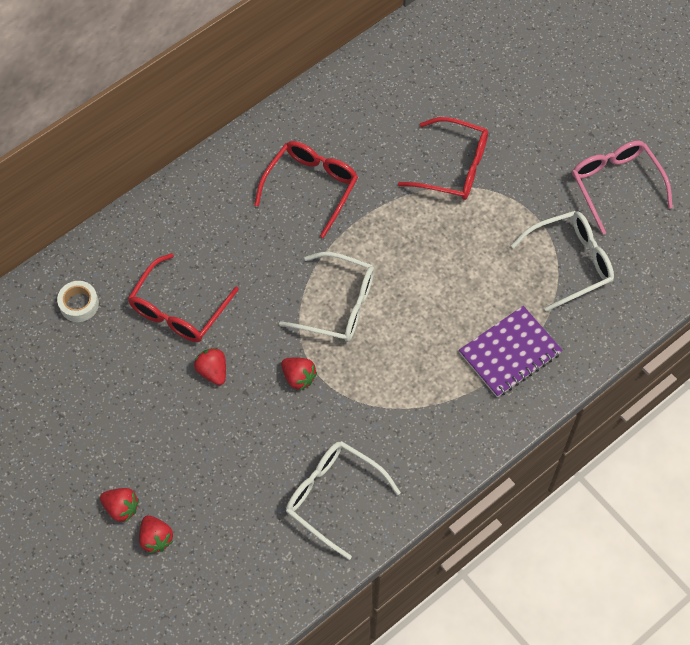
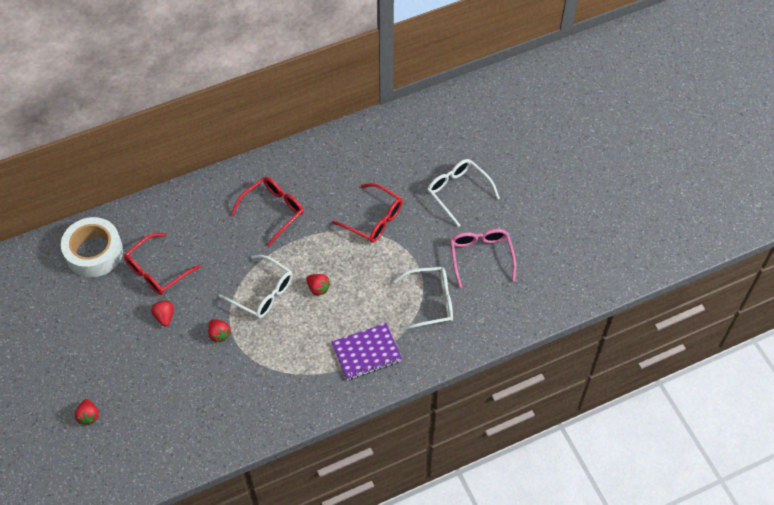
camera: 15 degrees right, 5 degrees down
(79, 304) = (94, 252): white tape -> white tape, size x2.14
(121, 508) = (74, 391): red strawberry -> red strawberry (318, 288)
(334, 497) = (214, 419): white glasses -> white glasses (458, 192)

